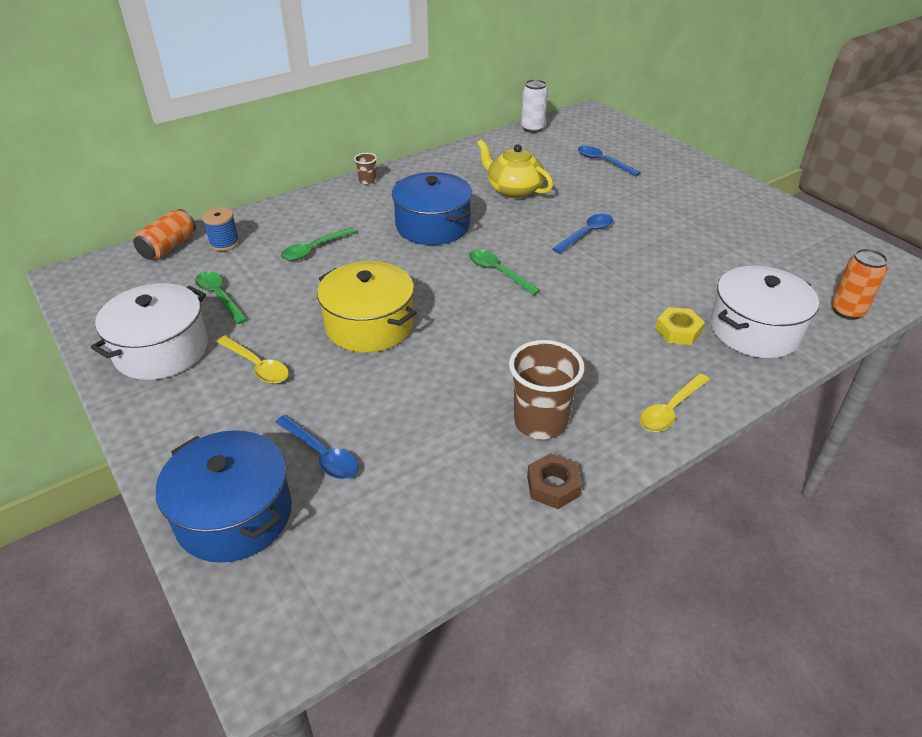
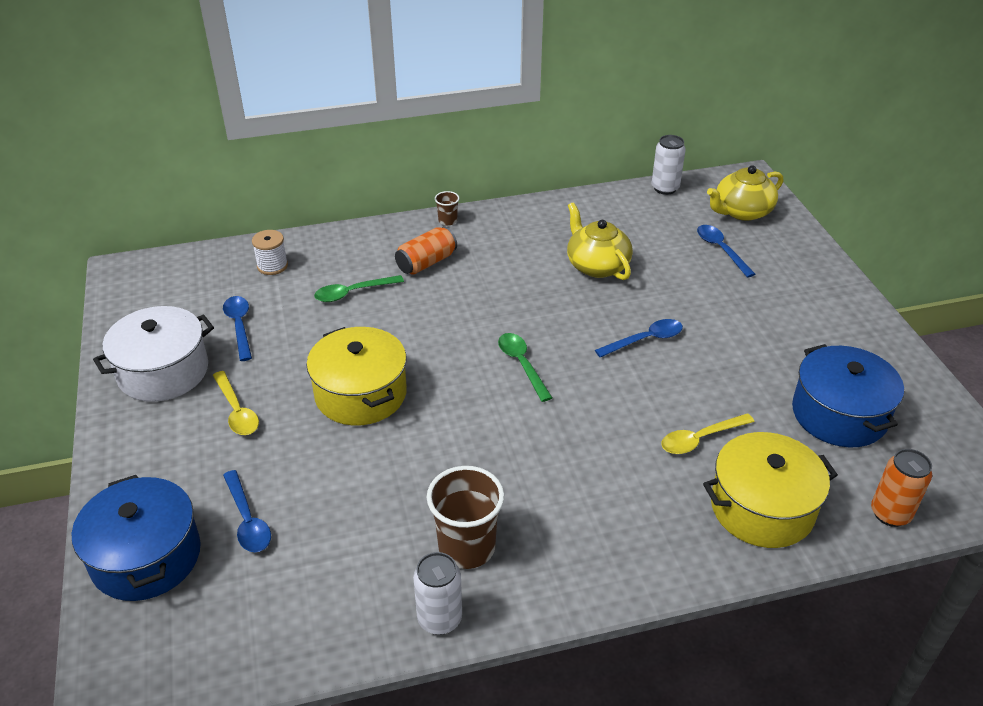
camera: 20 degrees right, 0 degrees up
(169, 247) = (220, 258): orange can -> orange can (426, 262)
(219, 296) = (239, 326): green spoon -> blue spoon
(224, 243) = (272, 266): blue spool -> white spool
(432, 226) = (485, 292): blue pot -> blue pot (839, 414)
(553, 486) = (439, 619): brown nut -> white can
(601, 134) = (742, 211): none -> yellow teapot
(670, 410) = (607, 574): yellow spoon -> yellow spoon (700, 439)
(678, 331) = (674, 485): yellow nut -> none
(755, 330) = (762, 508): white pot -> yellow pot

